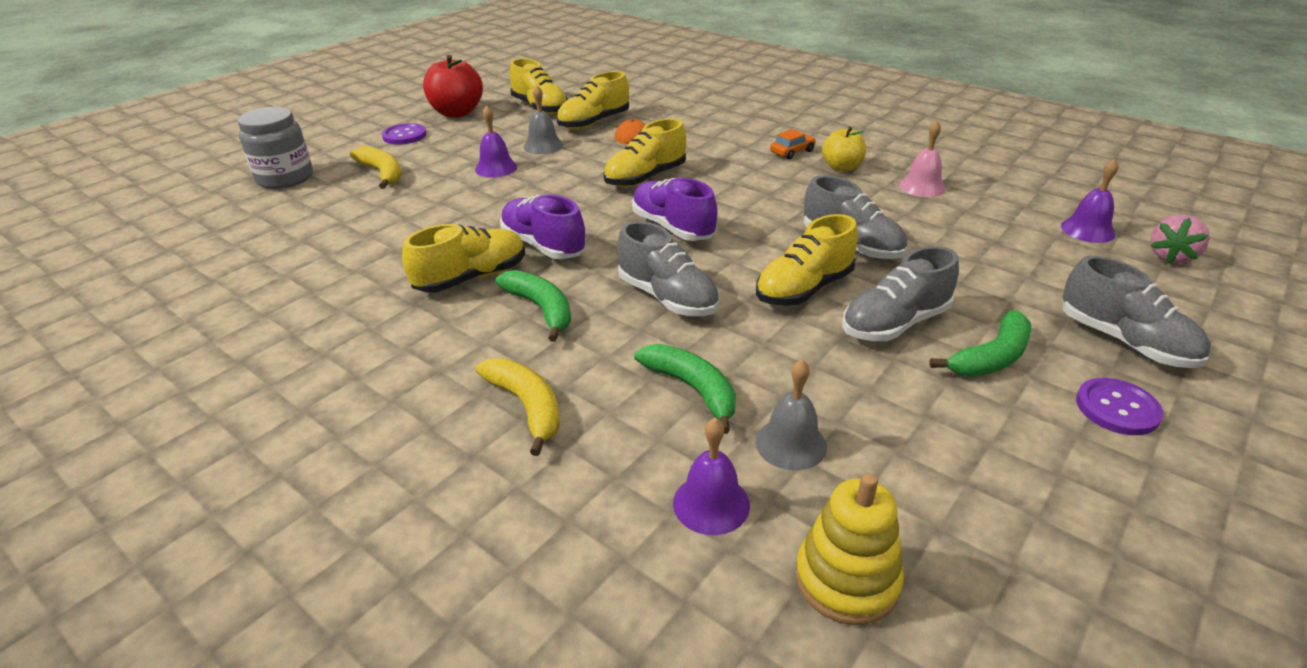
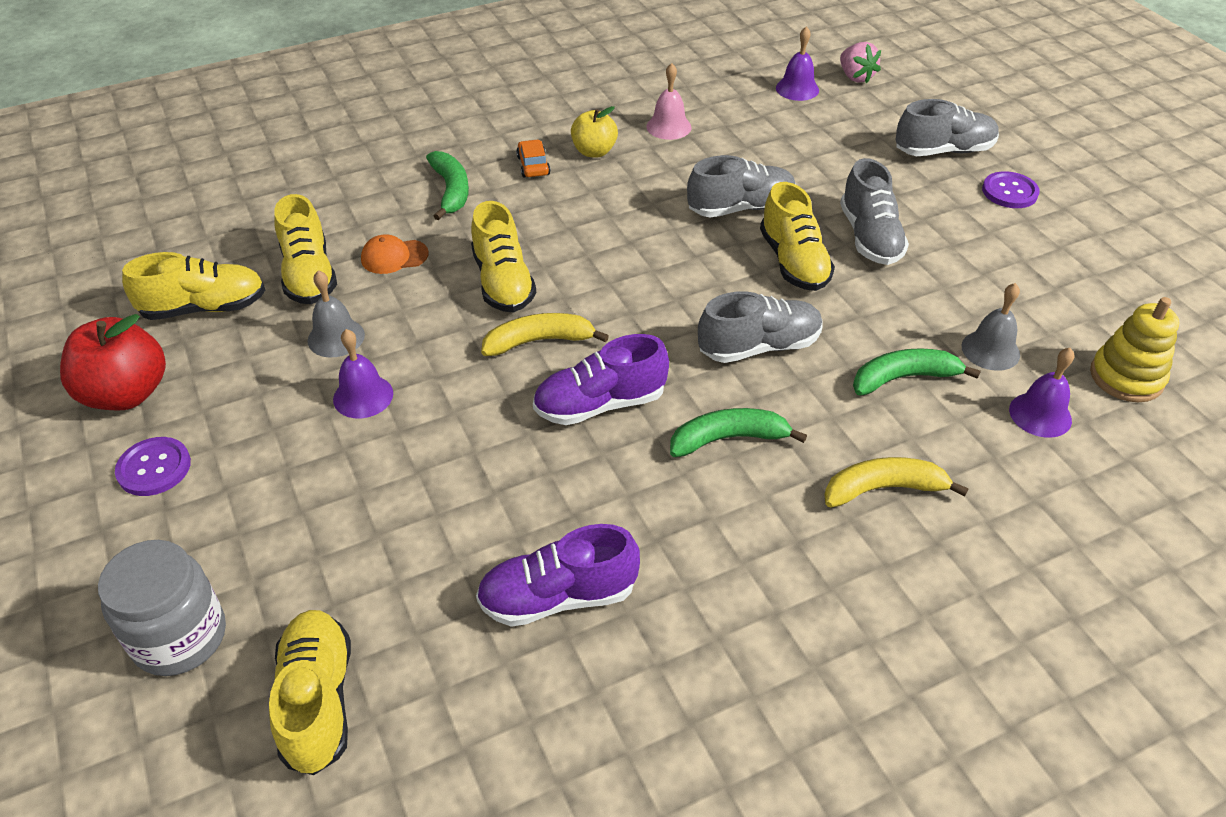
camera: 65 degrees left, 10 degrees up
(382, 173) = (272, 515): yellow banana -> yellow banana (539, 341)
(471, 278) = (632, 479): yellow shoe -> yellow shoe (318, 701)
(673, 227) = (630, 300): purple shoe -> purple shoe (558, 597)
(991, 357) = (933, 213): green banana -> green banana (451, 191)

